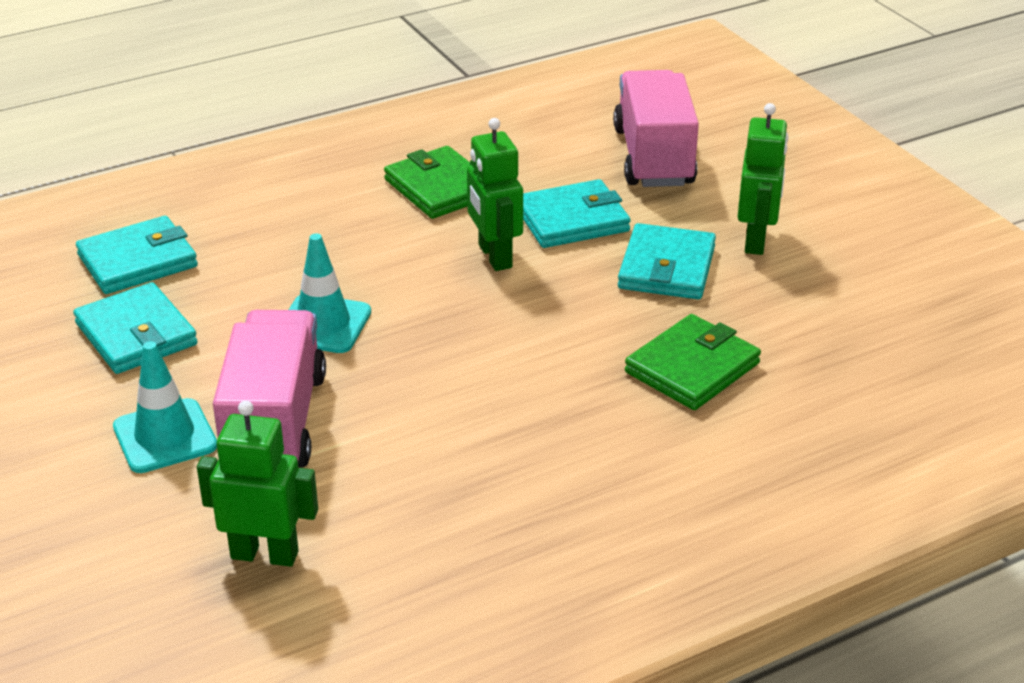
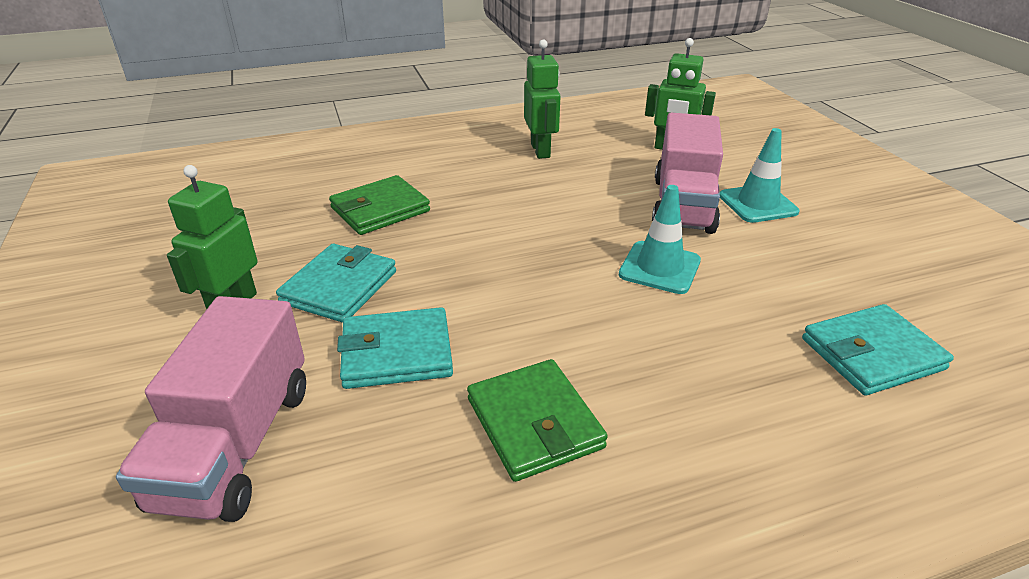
camera: 170 degrees left, 0 degrees up
(136, 334) = (823, 276): turquoise wallet -> none
(494, 256) = (495, 317): green robot -> green robot (541, 150)

